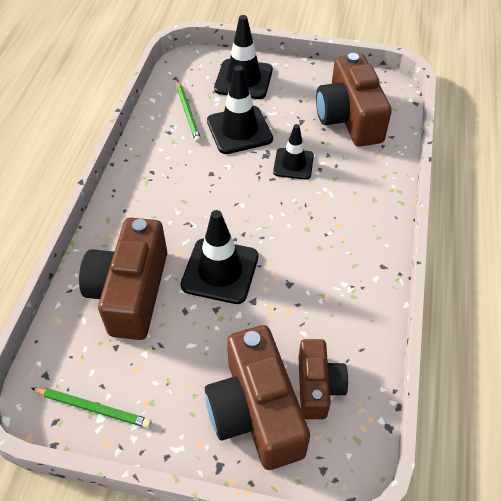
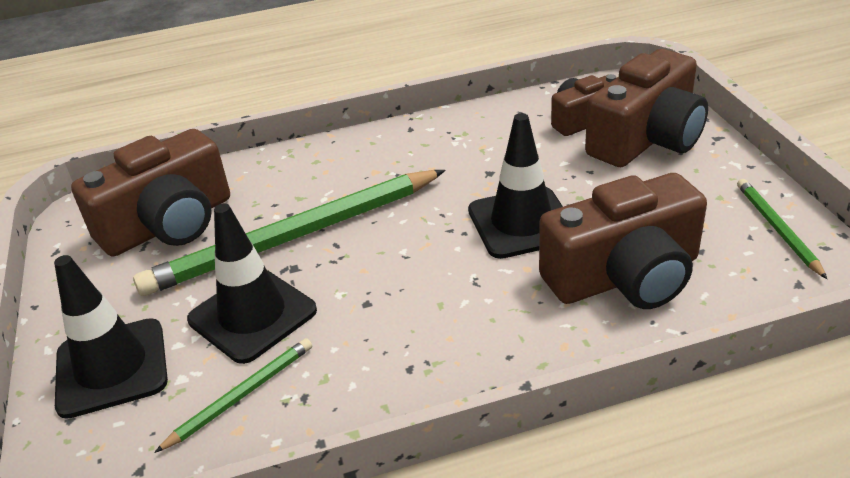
camera: 115 degrees left, 15 degrees down
(293, 164) = (295, 237): black traffic cone -> green pencil

